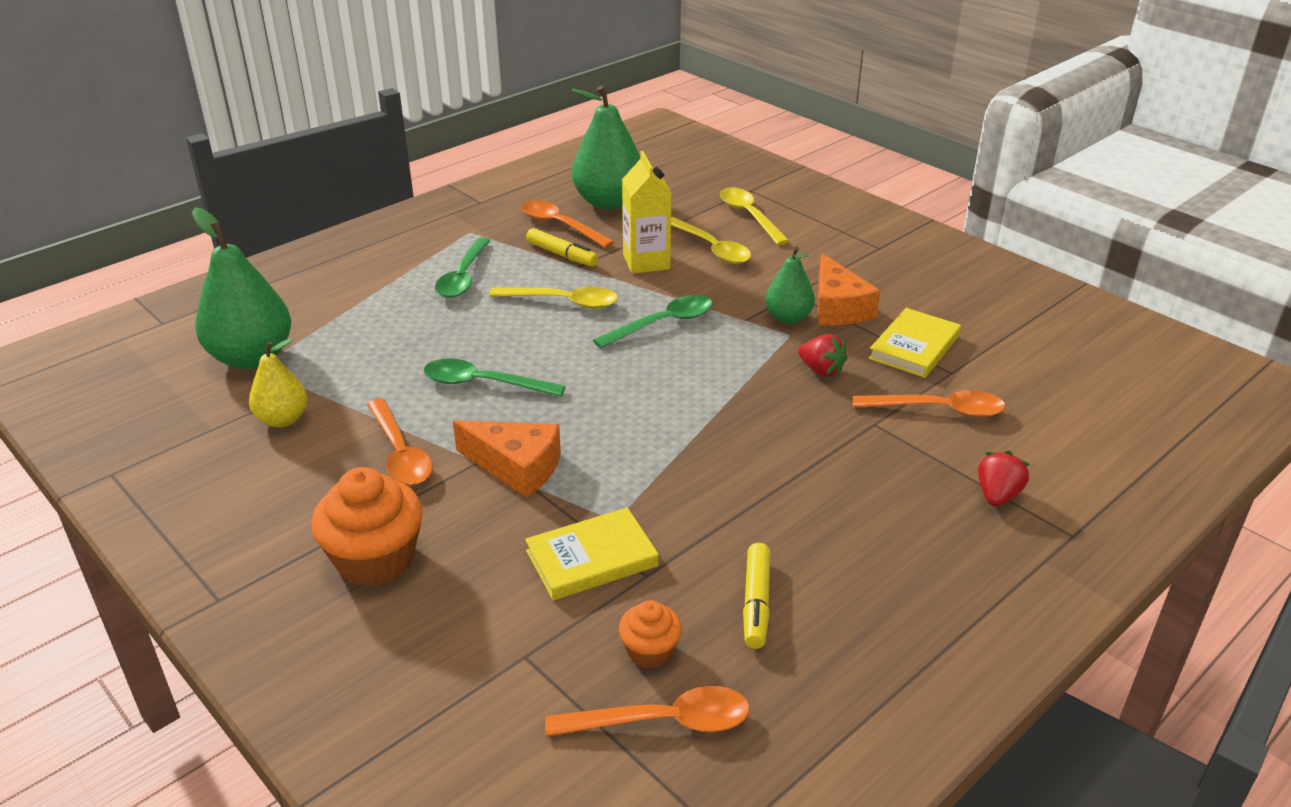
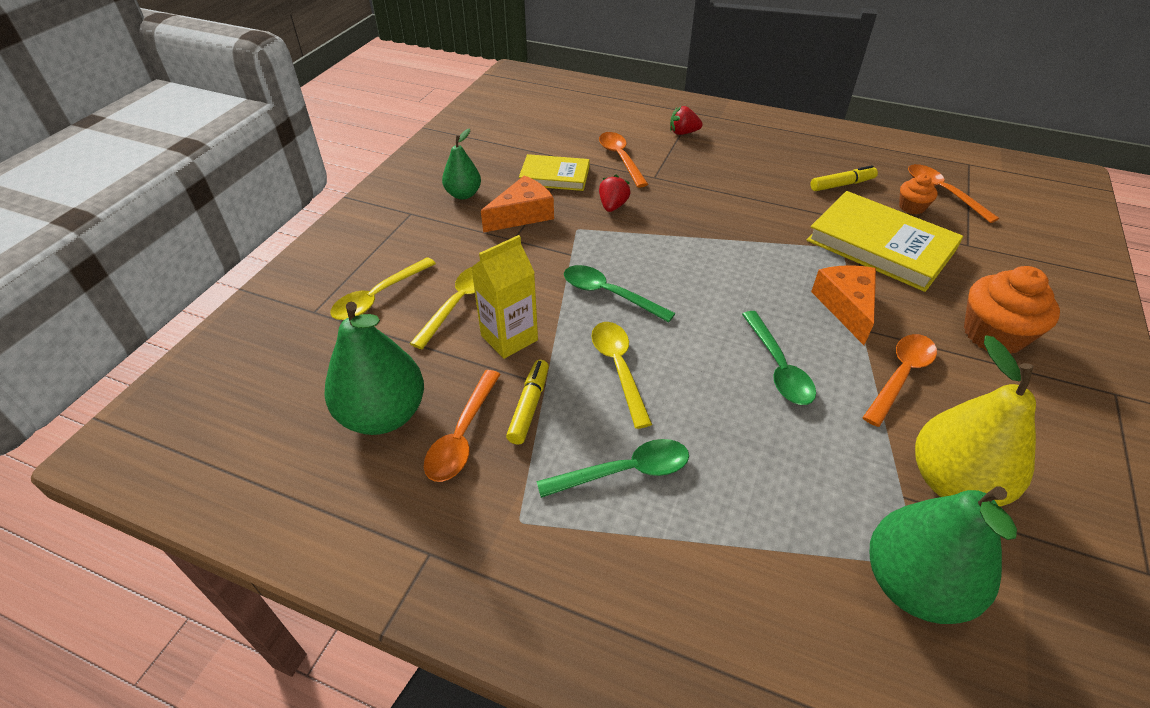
camera: 115 degrees left, 10 degrees up
(283, 419) = (953, 482): yellow pear -> yellow pear, size x1.74
(592, 559) = (880, 245): yellow book -> yellow book, size x1.68
(788, 318) = (553, 234): green pear -> green pear (463, 194)

